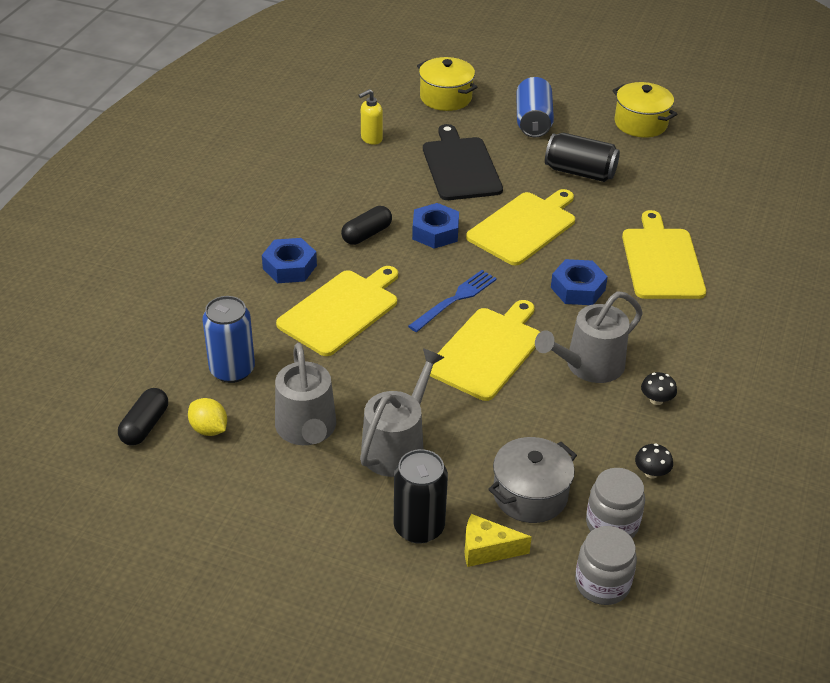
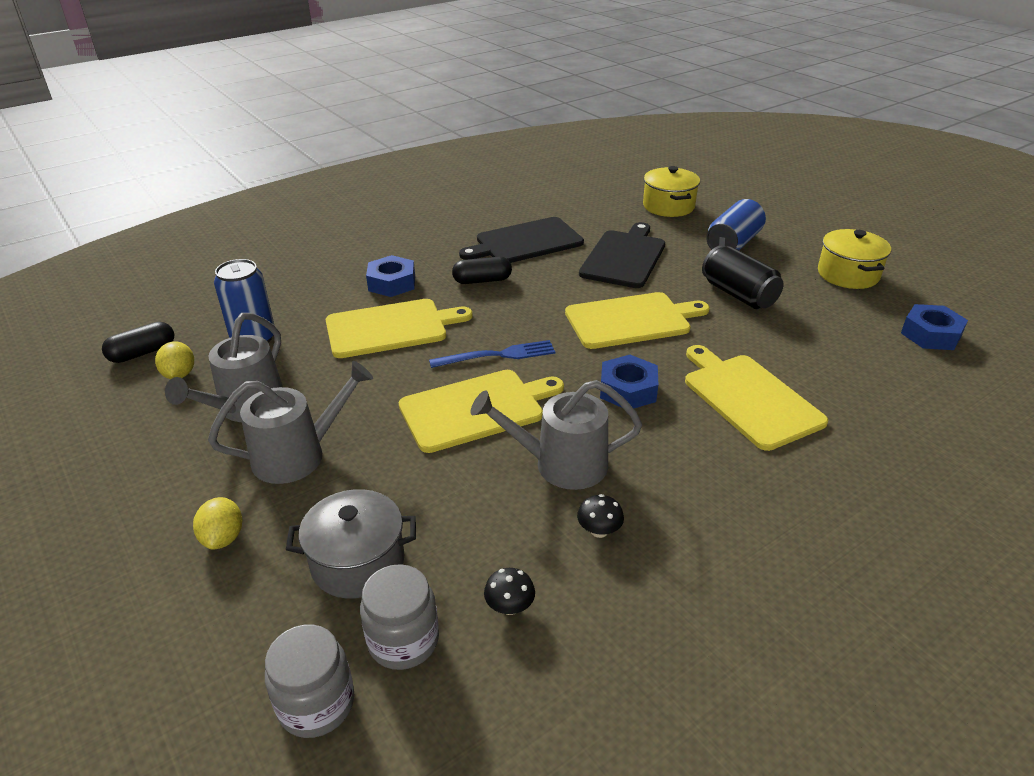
camera: 35 degrees right, 5 degrees down
(361, 180) = (525, 242): none -> black cutting board
(371, 139) = (569, 217): yellow soap dispenser -> none
(419, 527) = (223, 538): black can -> yellow lemon
(435, 232) = (543, 298): blue nut -> blue nut (930, 334)
(487, 550) = (253, 595): yellow cheese -> none
(662, 261) = (749, 398): yellow cutting board -> yellow cutting board turned 60 degrees counterclockwise

